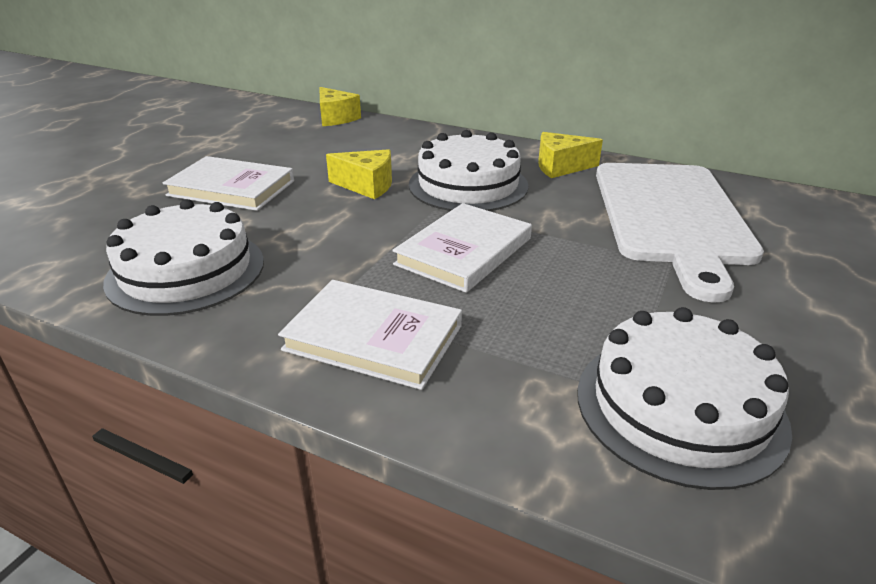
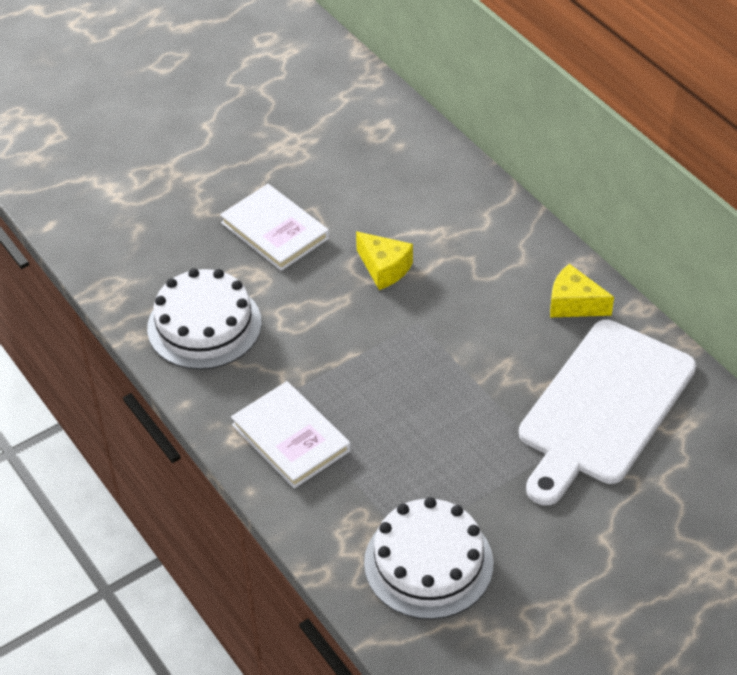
camera: 30 degrees right, 15 degrees up
(335, 118) = (423, 138): yellow cheese -> none
(464, 251) = (404, 381): white book -> none
(468, 185) = (469, 299): white cake -> none

